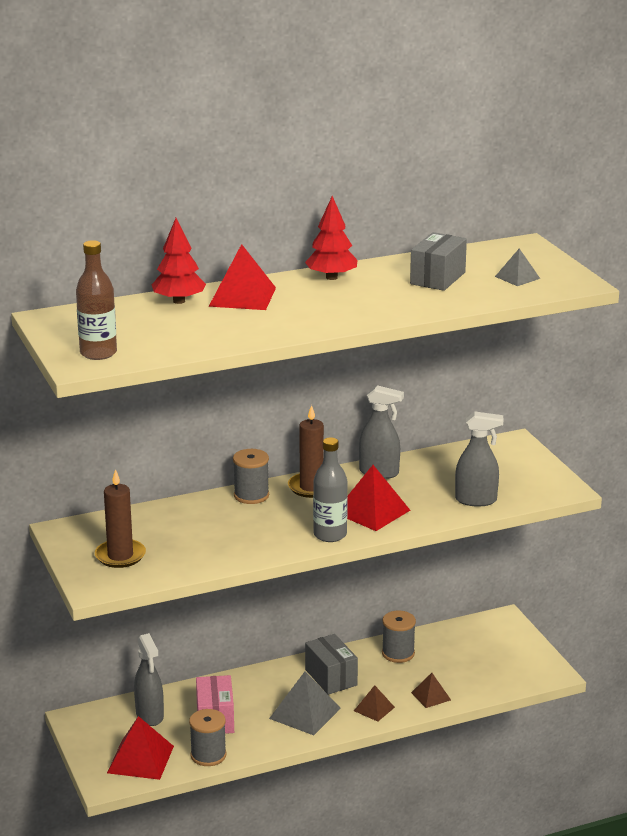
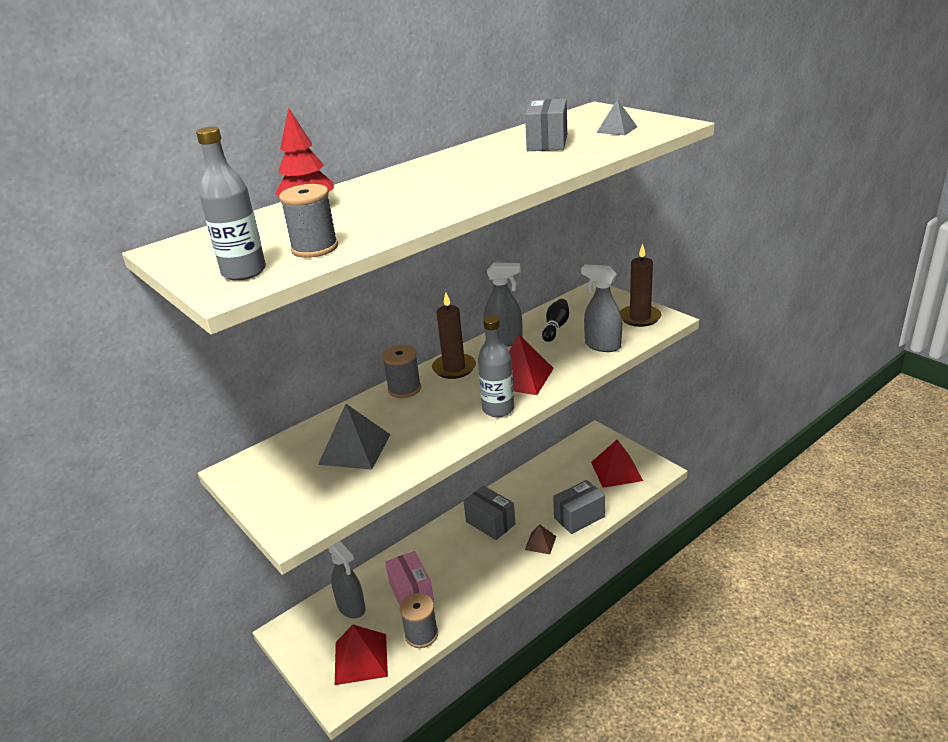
camera: 15 degrees left, 5 degrees up
(98, 353) = (244, 272): brown bottle -> grey bottle
(120, 556) = (306, 484): brown candle -> brown candle (640, 318)
(242, 297) = (373, 190): red pyramid -> red pyramid (616, 471)
(305, 713) = (485, 564): grey pyramid -> grey pyramid (355, 449)
(331, 277) = (448, 160): red tree -> none
(398, 653) = (532, 485): grey spool -> grey spool (315, 248)
(431, 696) = (579, 517): brown pyramid -> grey box
(442, 471) = (555, 327): none -> black bowling pin
(476, 500) = (602, 346): grey spray bottle -> grey spray bottle turned 135 degrees counterclockwise

